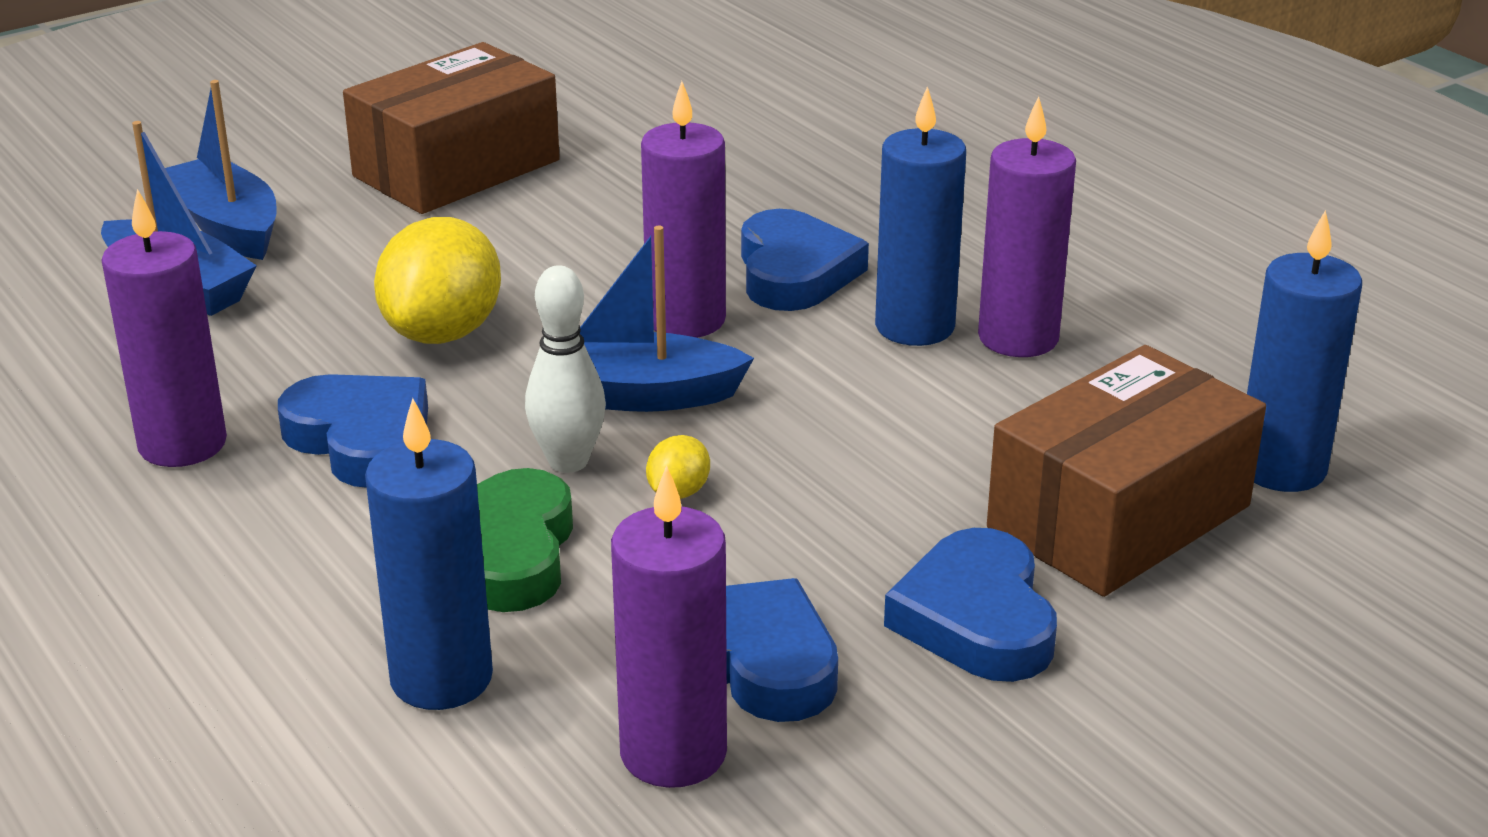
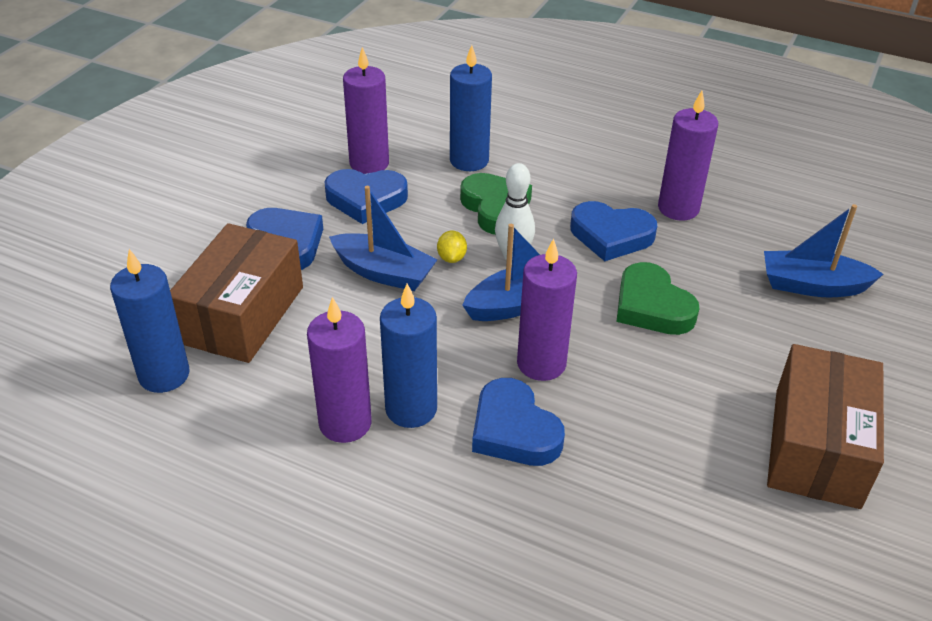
camera: 150 degrees right, 10 degrees up
(228, 227) = (858, 337): blue boat -> blue boat (384, 273)
(443, 332) = (652, 306): yellow lemon -> green heart

